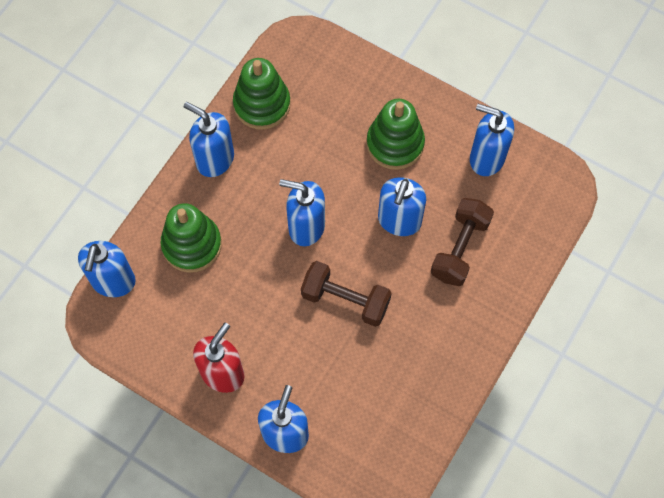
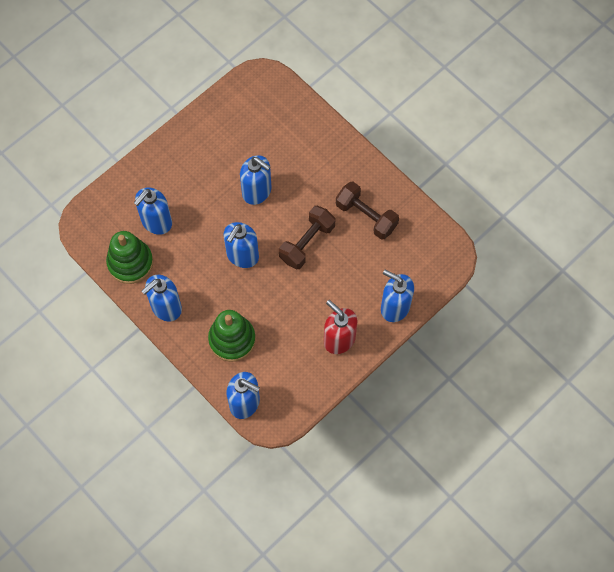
camera: 75 degrees left, 0 degrees up
(395, 144) = (195, 178): green stacking toy -> none
(460, 248) = (290, 158): brown dumbbell -> brown dumbbell (366, 216)
(486, 158) = (226, 121): blue soap dispenser -> blue soap dispenser (156, 222)

